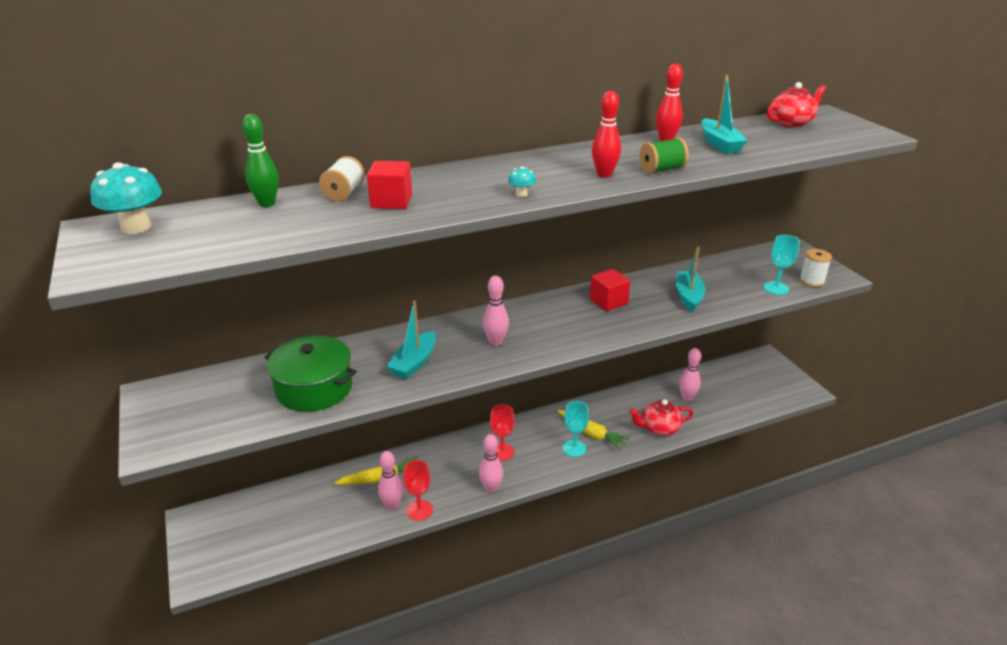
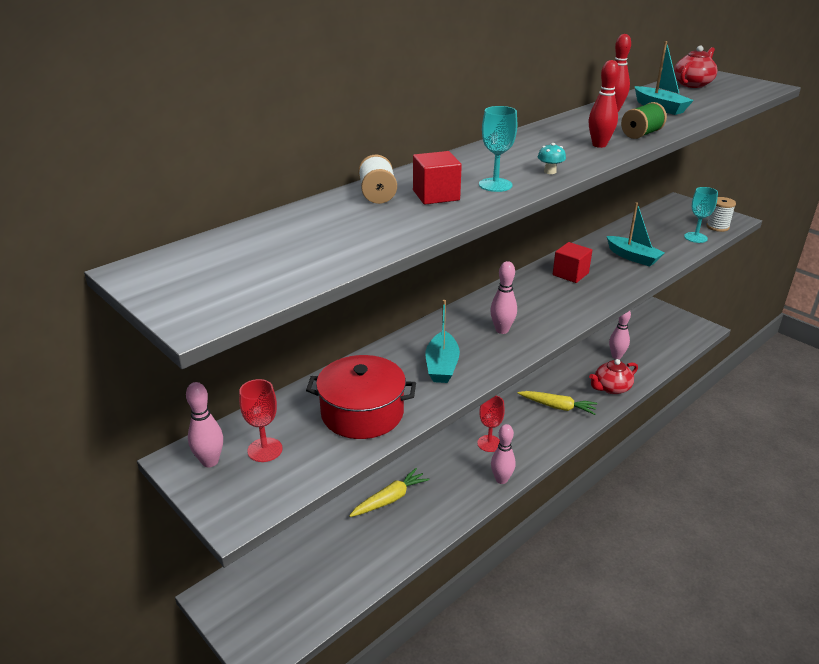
camera: 20 degrees left, 0 degrees up
(136, 227) = (190, 263): turquoise mushroom -> none
(267, 203) = (309, 216): green bowling pin -> none
(314, 388) = (362, 413): green pot -> red pot
(392, 505) = (418, 522): pink bowling pin -> pink bowling pin (210, 461)
(419, 510) = (448, 519): red goblet -> red goblet (265, 450)
(574, 448) = (551, 424): turquoise goblet -> turquoise goblet (495, 185)
(688, 296) = (633, 257): turquoise boat -> turquoise boat turned 150 degrees clockwise

